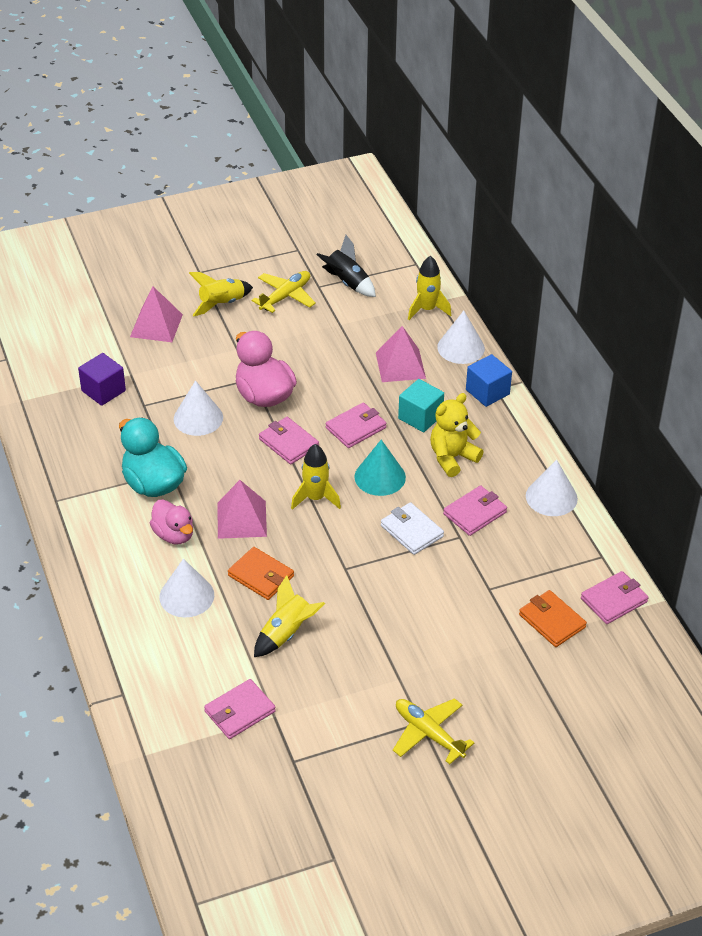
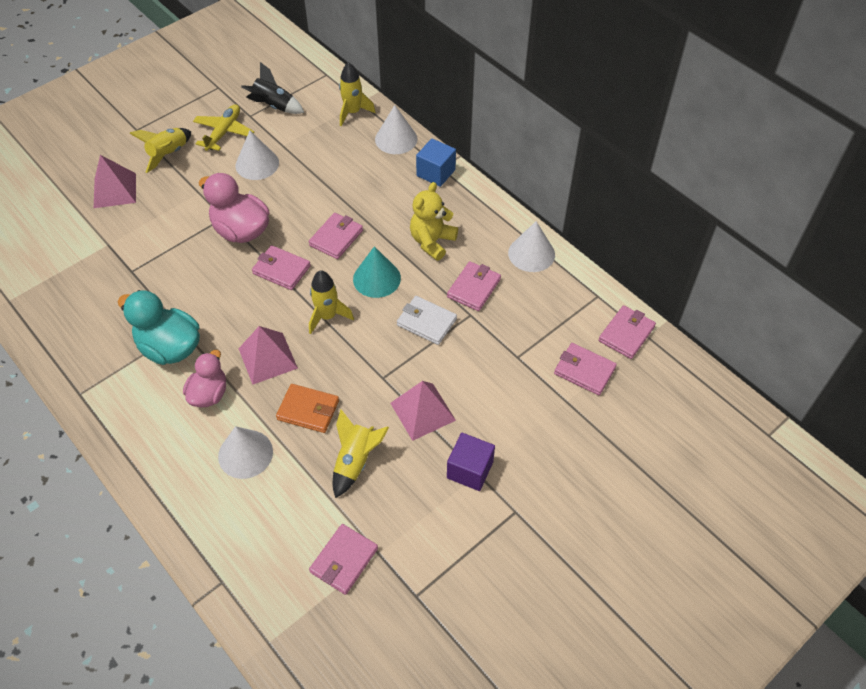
camera: 20 degrees left, 10 degrees up
(103, 391) = (87, 268): purple cube -> purple cube (470, 470)
(174, 535) = (209, 394): pink duck -> pink duck turned 105 degrees counterclockwise
(198, 418) = (188, 269): white cone -> white cone (257, 164)
(400, 365) = (351, 169): pink pyramid -> pink pyramid (422, 411)
(420, 417) = (388, 212): turquoise cube -> none
(428, 733) = (527, 521): yellow plane -> none
(552, 621) = (584, 371): orange wallet -> pink wallet

